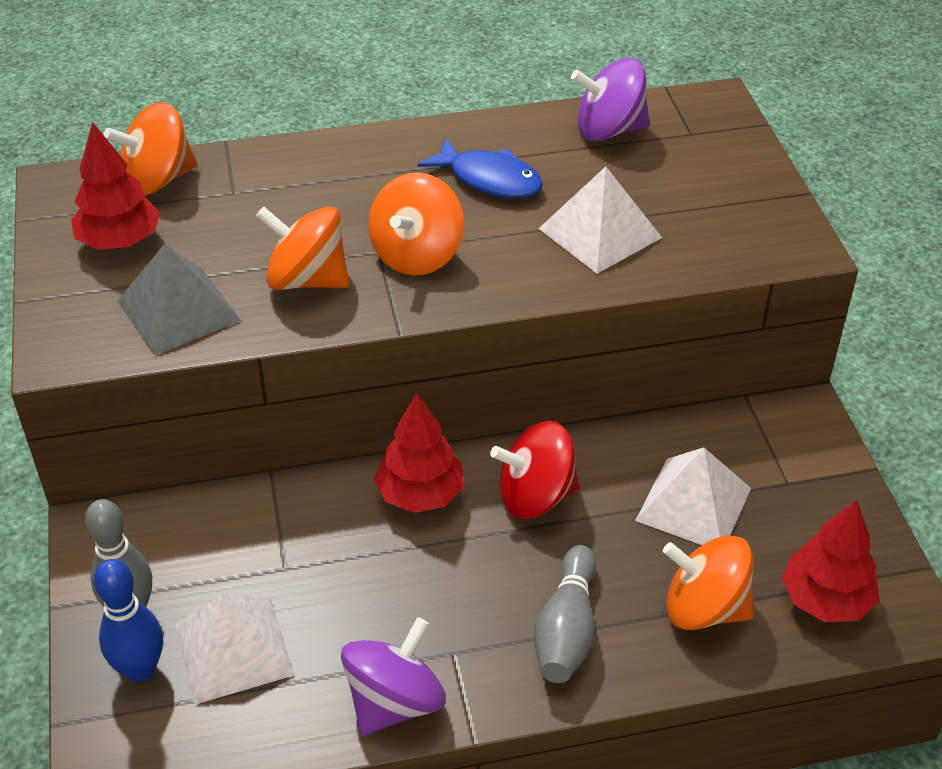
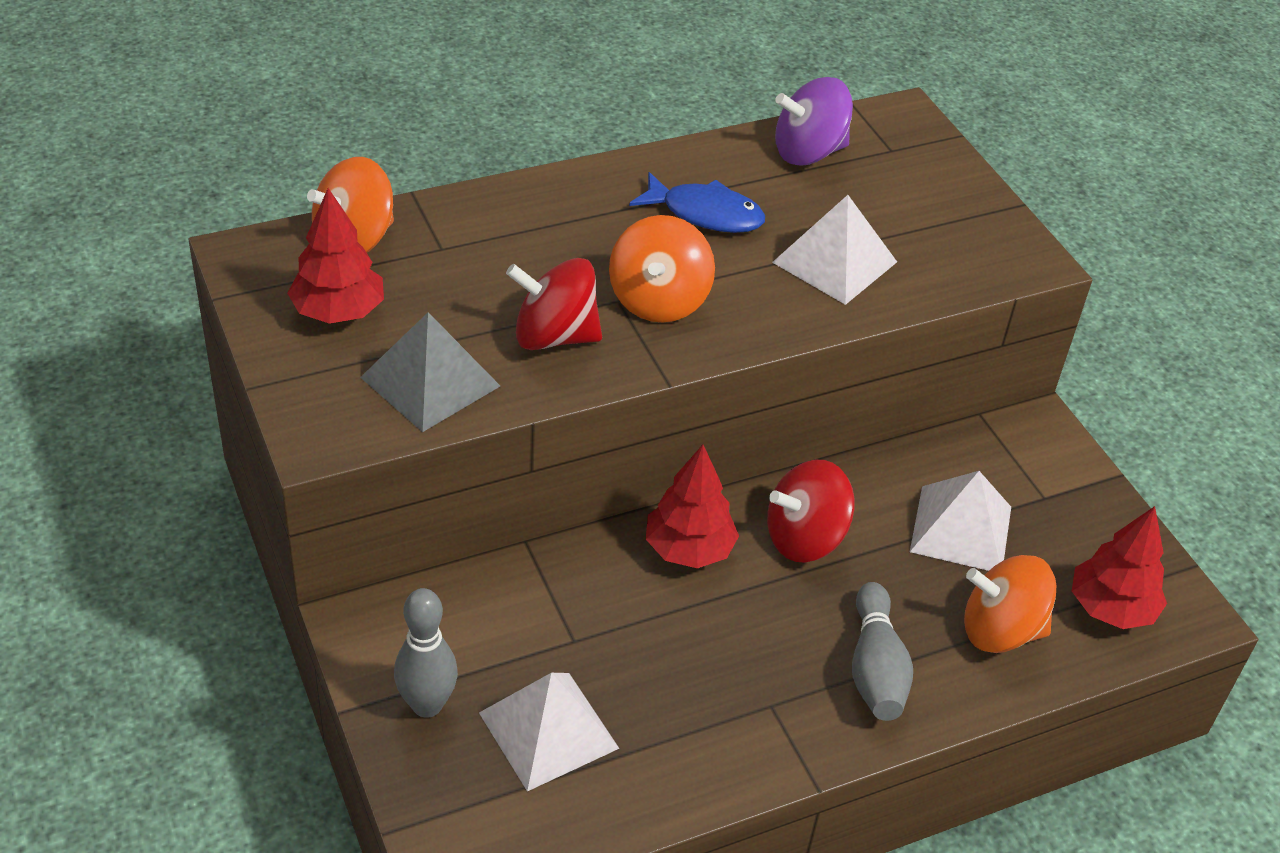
camera: 15 degrees left, 0 degrees up
(140, 669) = (458, 764): blue bowling pin -> none
(307, 279) = (554, 336): orange spinning top -> red spinning top
(394, 702) = (729, 761): purple spinning top -> none

